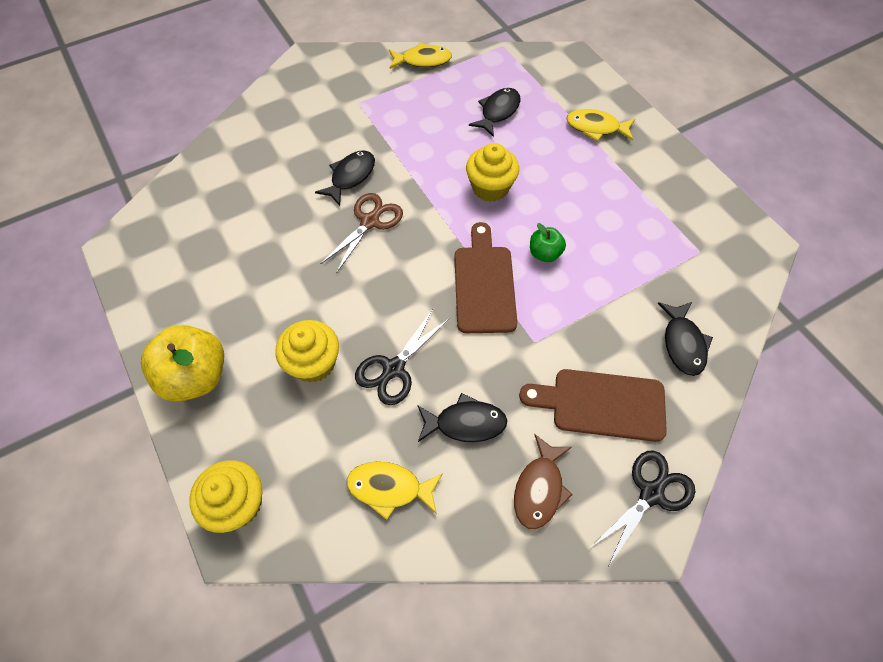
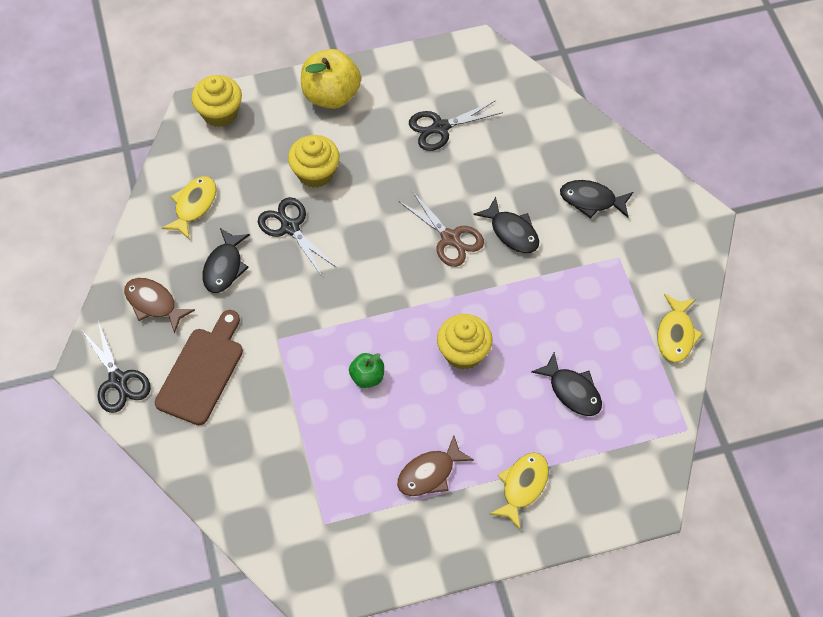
camera: 105 degrees right, 0 degrees up
(232, 258) = (440, 127): none -> black scissors
(484, 284) = (350, 315): brown cutting board -> none
(615, 188) = (429, 473): none -> brown fish
(682, 343) = (232, 461): black fish -> black fish (591, 200)

